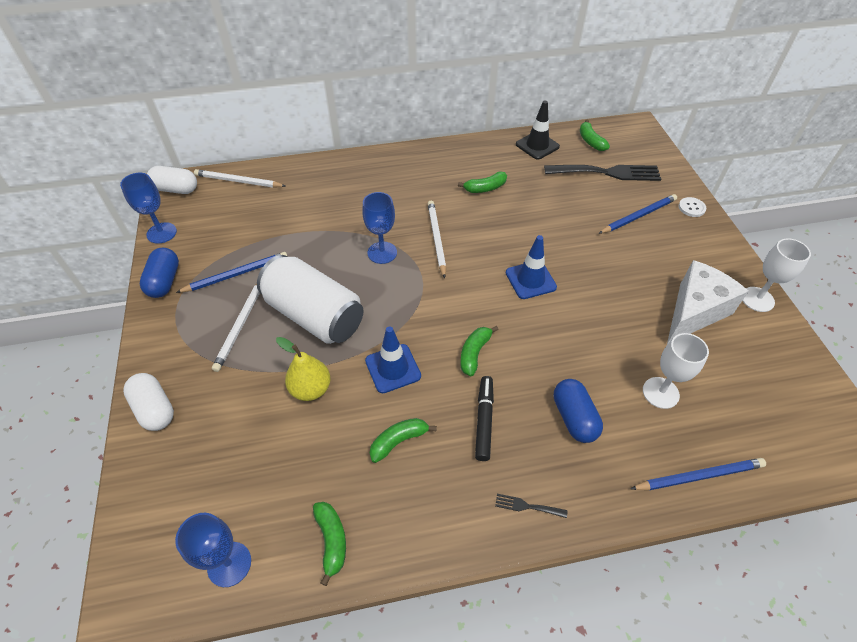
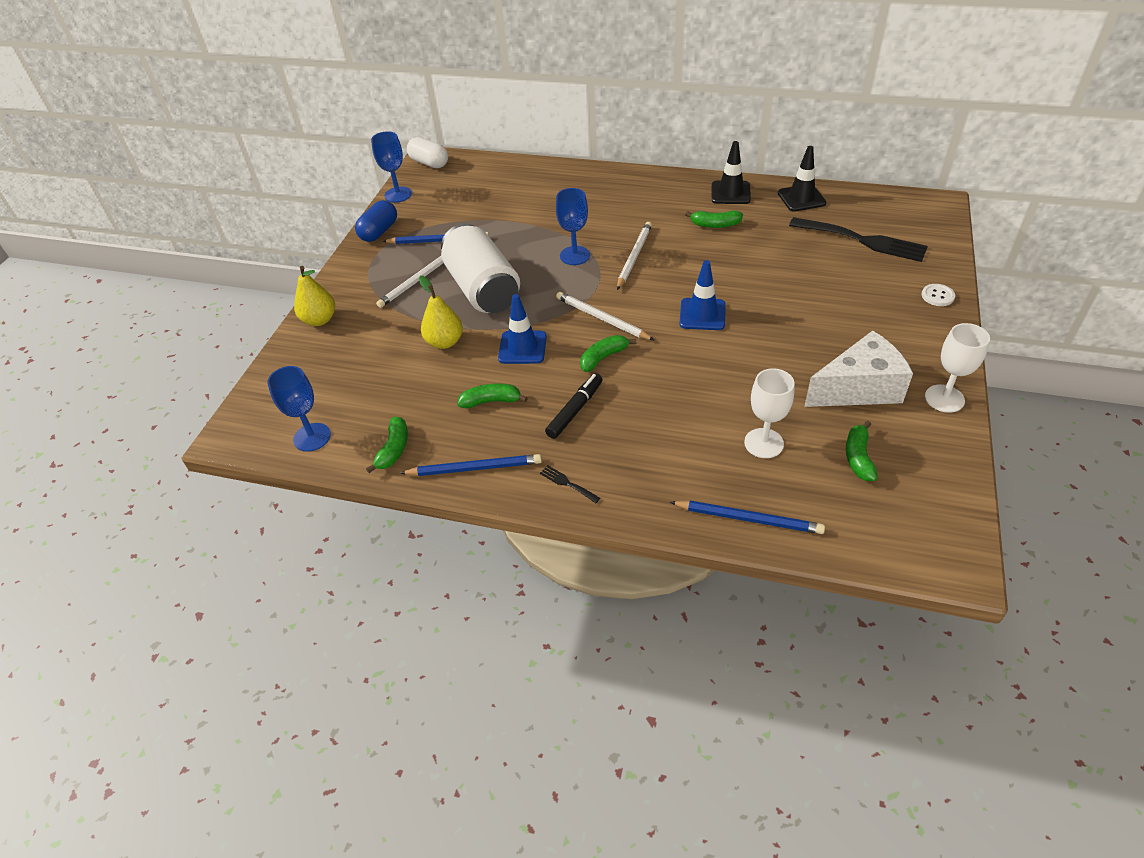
camera: 30 degrees right, 5 degrees down
(154, 409) = (319, 320): white capsule -> yellow pear
(238, 181) = (485, 168): white pencil -> white pencil (602, 319)
(478, 154) = (730, 193): none -> black traffic cone
(574, 418) = (660, 435): blue capsule -> none
(590, 141) = (867, 206): green banana -> green banana (858, 457)
(638, 216) = (866, 288): blue pencil -> blue pencil (474, 468)

